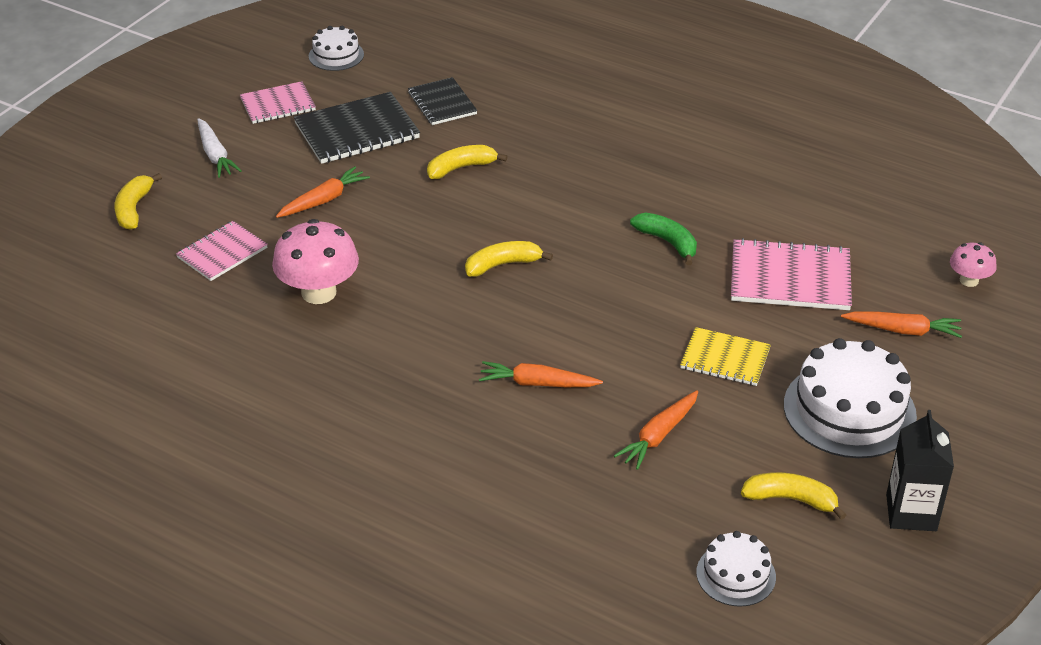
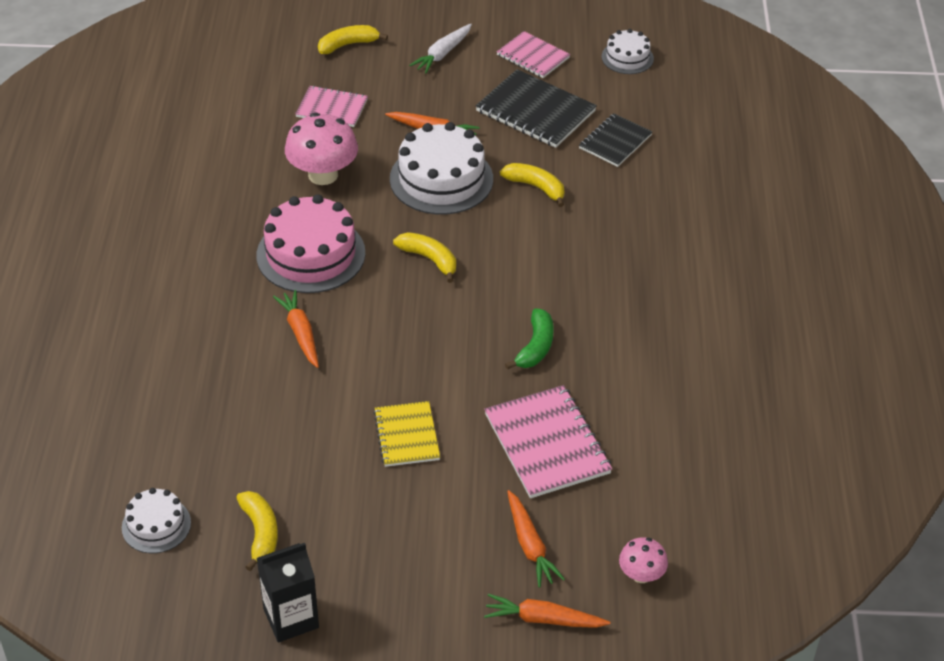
camera: 60 degrees right, 5 degrees up
(429, 339) = (311, 254): none -> pink cake
(658, 436) = (285, 426): orange carrot -> orange carrot (543, 619)
(849, 410) = (395, 539): white cake -> white cake (441, 179)

